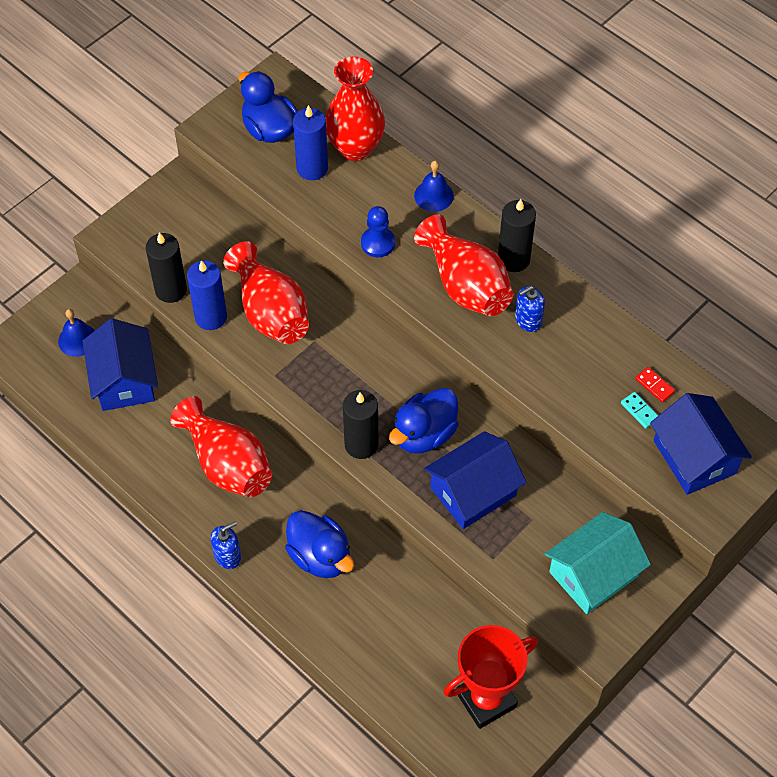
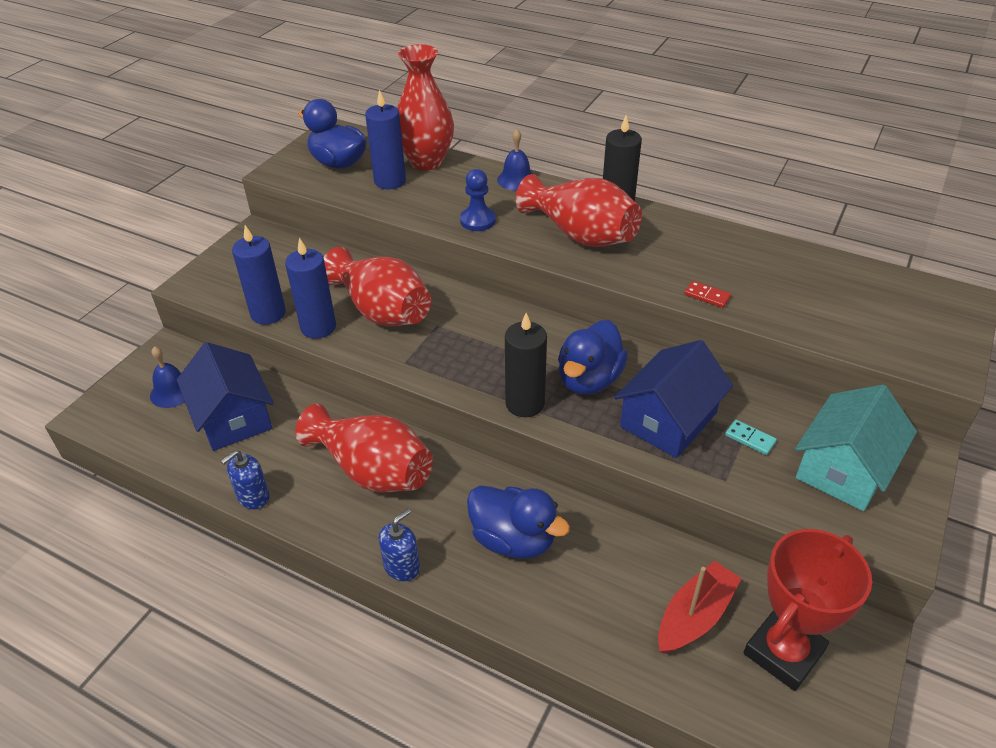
camera: 15 degrees left, 15 degrees down
(171, 290) = (268, 313): black candle -> blue candle
(433, 655) = (695, 616): none -> red boat
(528, 320) = (657, 248): blue soap dispenser -> blue soap dispenser (253, 497)
(639, 411) = (813, 296): turquoise domino -> turquoise domino (750, 438)
(654, 385) = (813, 273): red domino -> red domino (707, 296)
(694, 457) = (895, 321): blue house -> none

